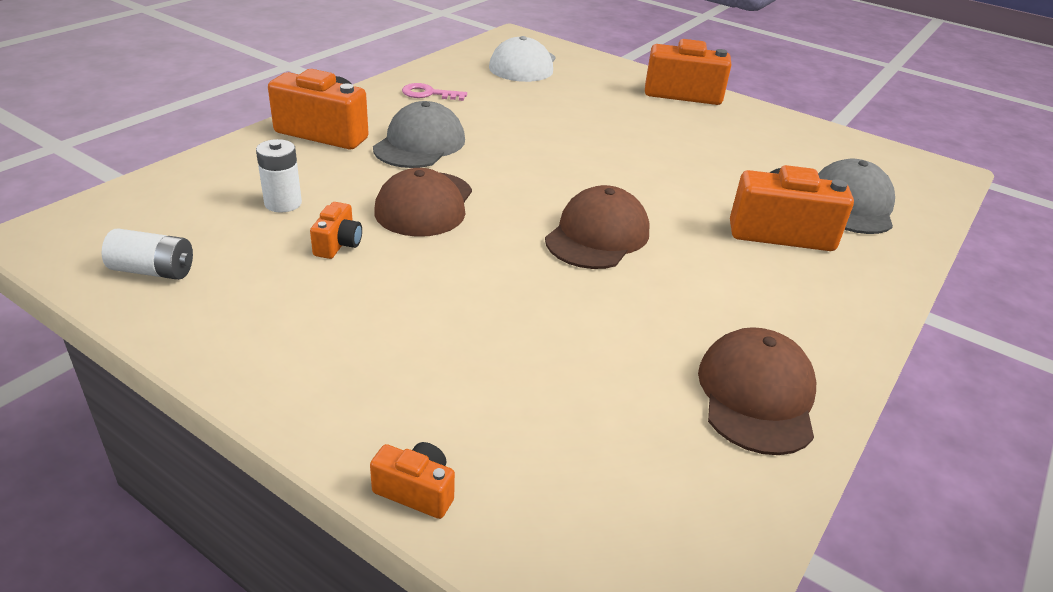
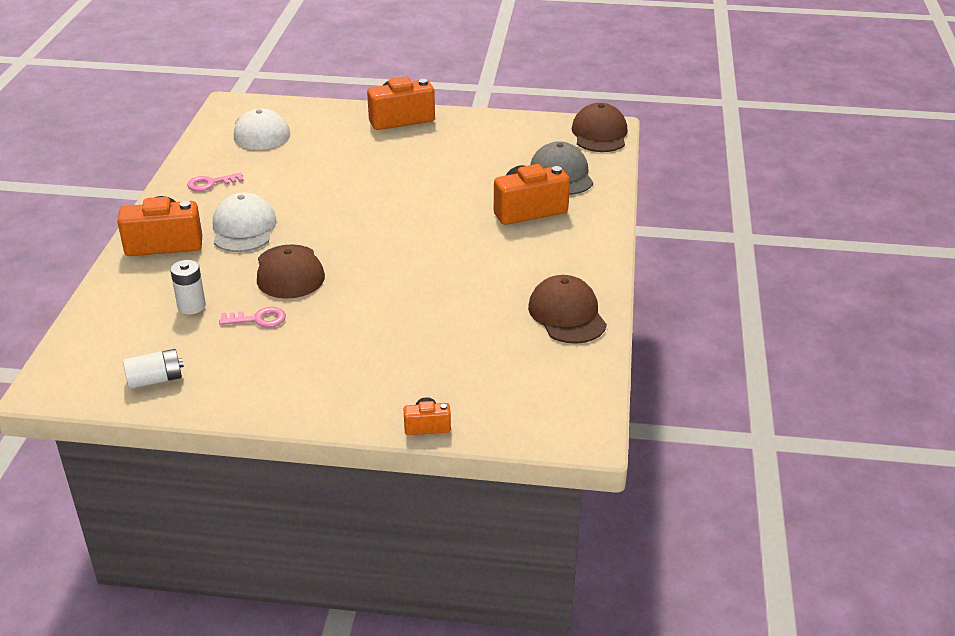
camera: 25 degrees left, 0 degrees up
(338, 244) = (258, 319): orange camera -> pink key
(419, 144) = (243, 228): grey cap -> white cap
(597, 235) = (418, 253): brown cap -> brown cap (599, 134)

